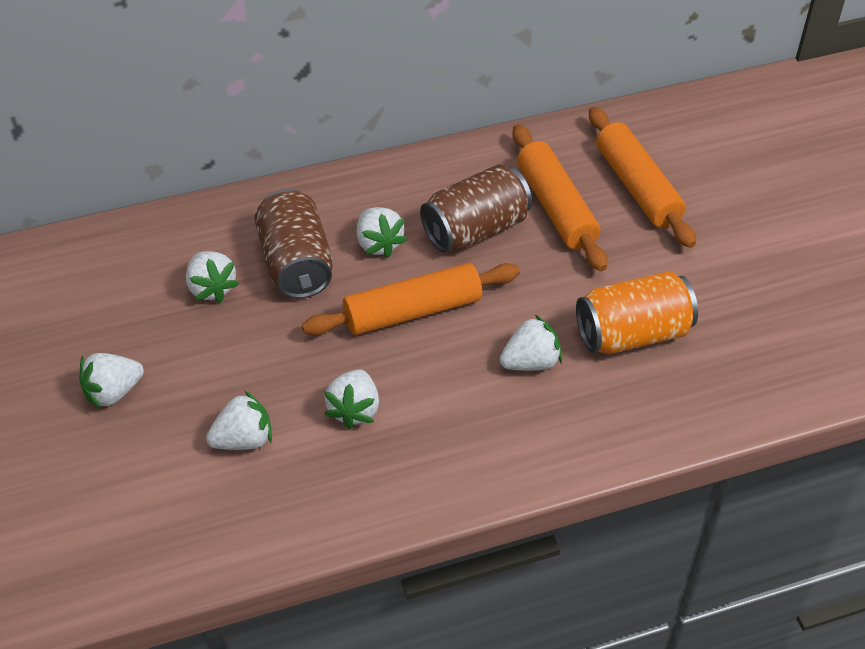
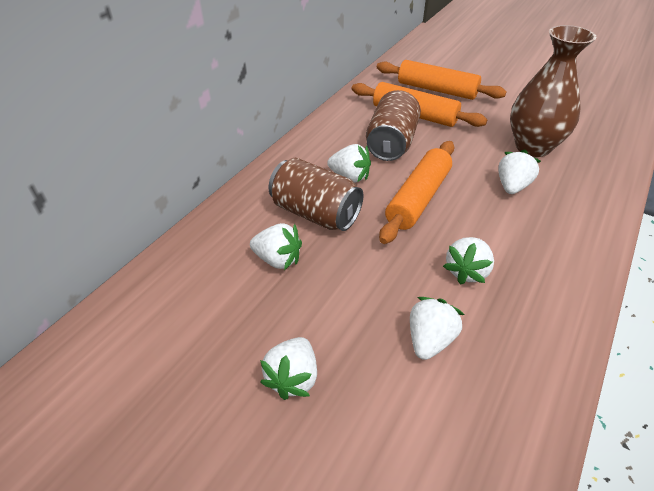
camera: 40 degrees left, 5 degrees down
(354, 410) = (466, 271): white strawberry -> white strawberry turned 60 degrees clockwise
(632, 334) = (532, 147): orange can -> brown vase

